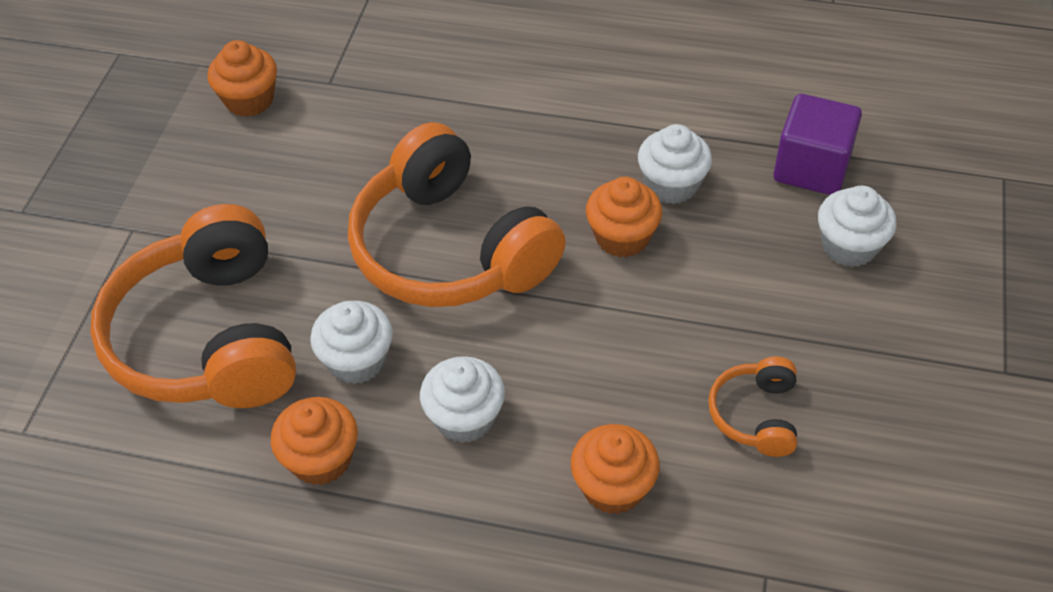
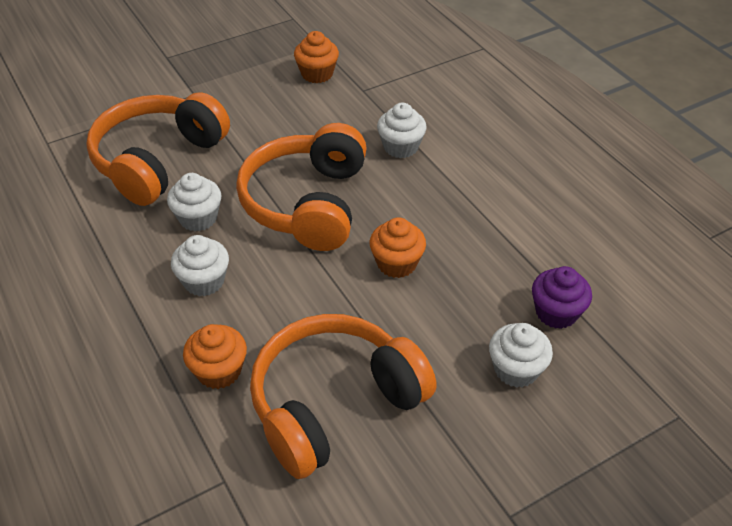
camera: 45 degrees right, 5 degrees down
(321, 459) = (125, 246): orange cupcake -> none
(672, 185) = (461, 259): white cupcake -> white cupcake (400, 147)
(755, 415) = (334, 404): orange headphones -> orange headphones, size x2.22
(811, 168) = (556, 312): purple cube -> purple cupcake

